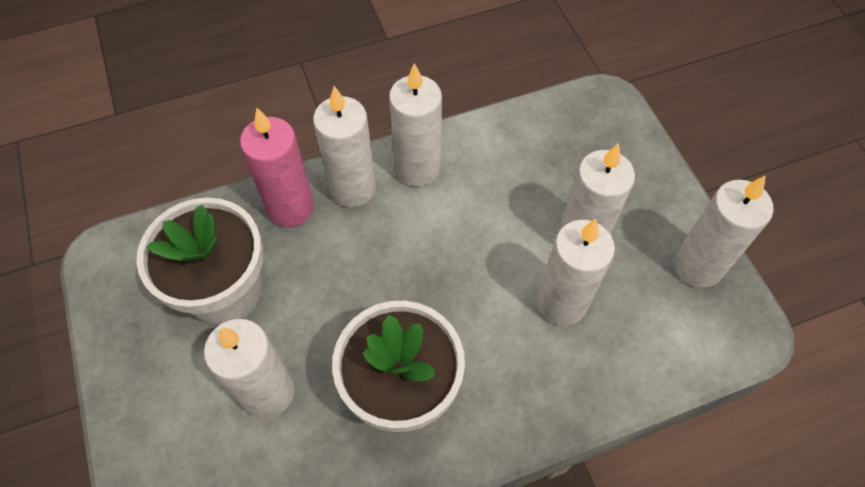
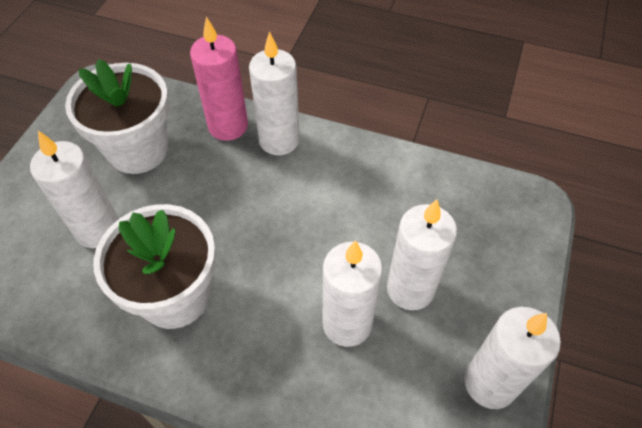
camera: 40 degrees right, 5 degrees down
(417, 168) = (336, 156): white candle -> none

